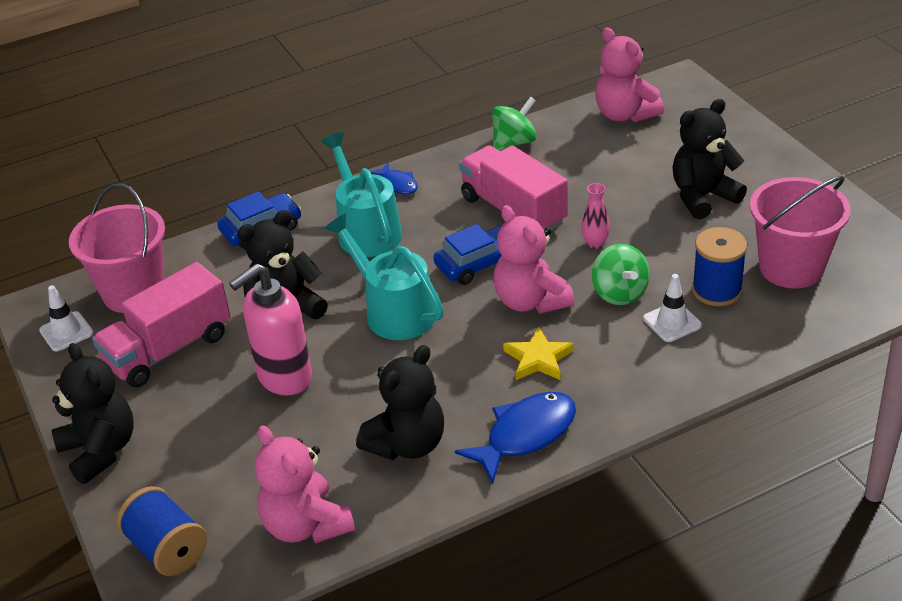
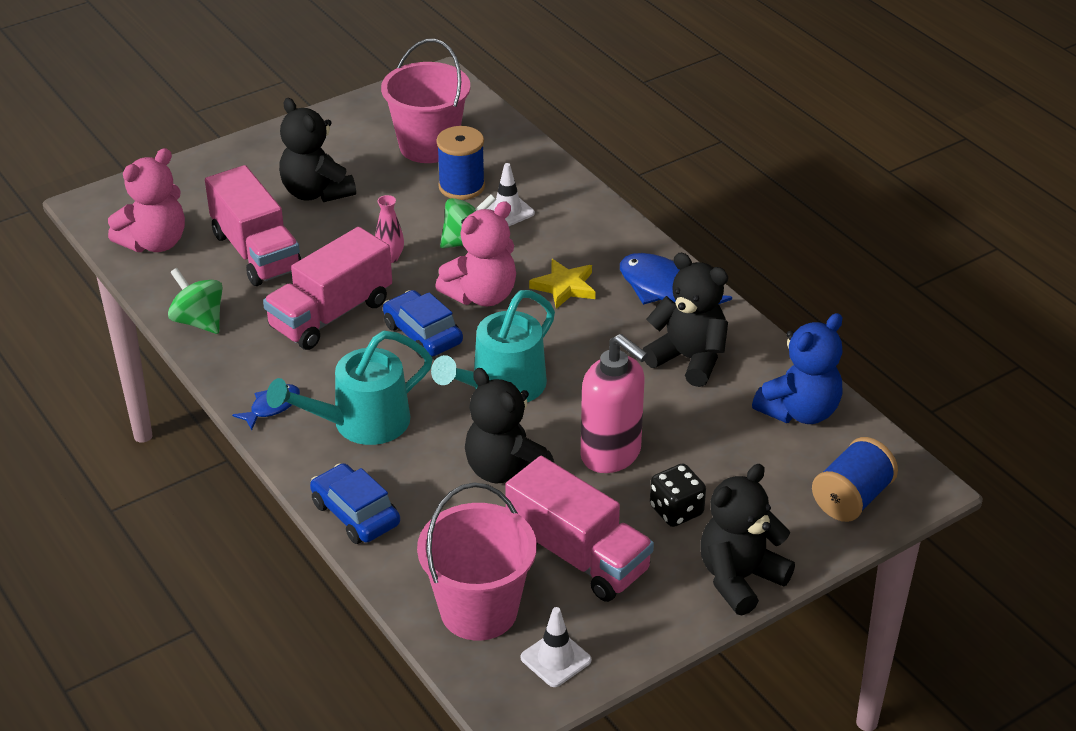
camera: 100 degrees left, 0 degrees up
(198, 415) = (676, 511): none -> black dice
(306, 525) = (800, 411): pink teddy bear -> blue teddy bear
(608, 167) = (256, 252): none -> pink truck

